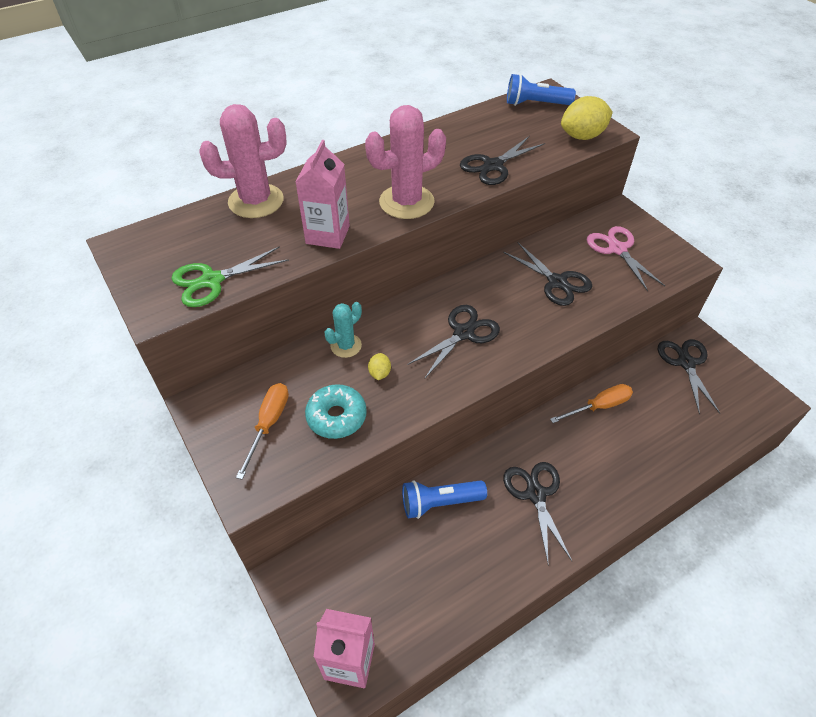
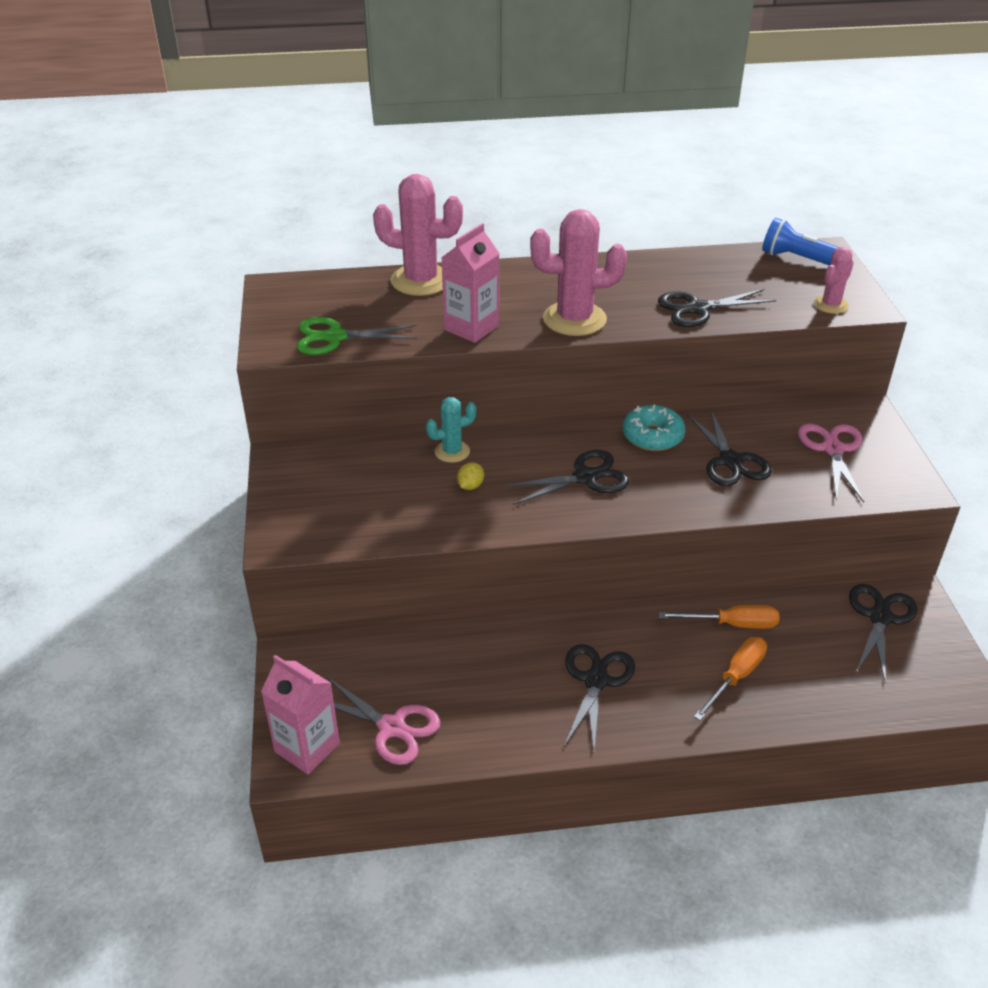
camera: 25 degrees right, 10 degrees down
(269, 424) = (333, 494): orange screwdriver -> orange screwdriver (736, 677)
(336, 417) = (402, 509): turquoise donut -> turquoise donut (652, 436)
(408, 608) = (392, 727): none -> pink scissors
(439, 503) = (484, 650): blue flashlight -> none
(582, 136) = (830, 305): yellow lemon -> pink cactus

